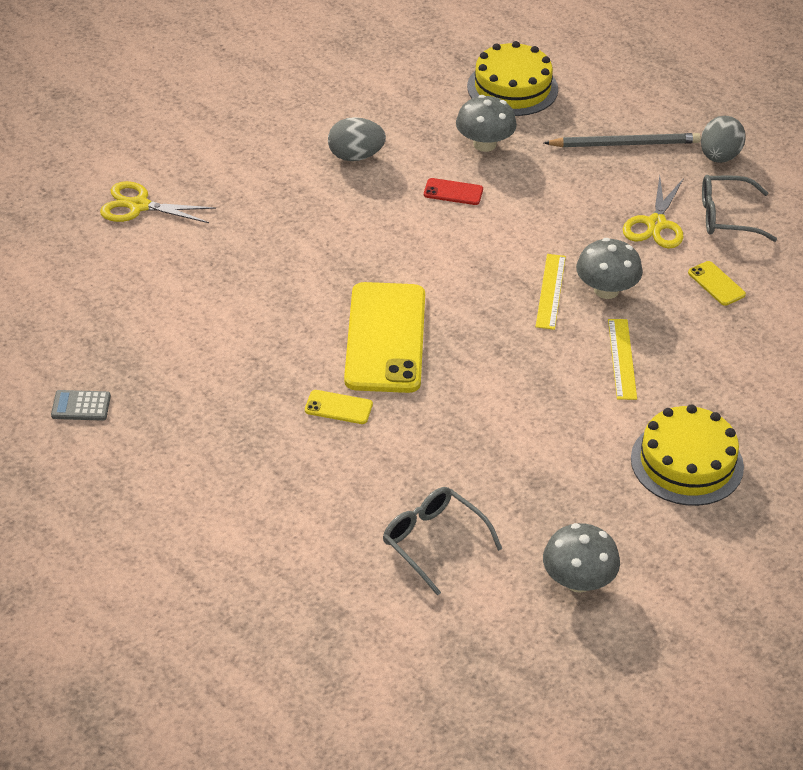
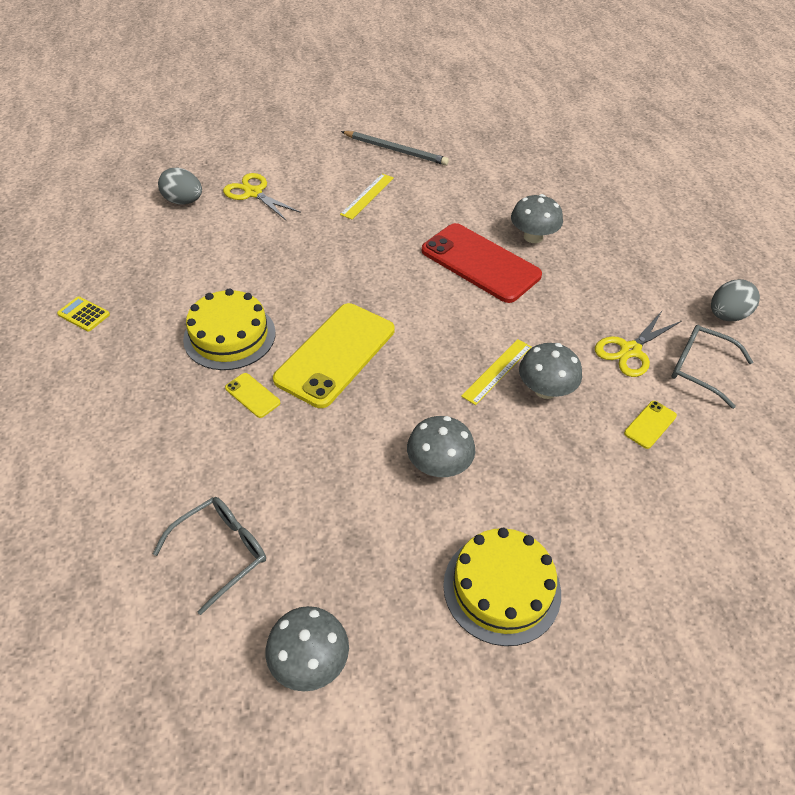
camera: 30 degrees right, 5 degrees up
(81, 406) = (83, 314): grey calculator -> yellow calculator
(356, 156) = (429, 212): grey egg -> grey egg (183, 201)
(433, 542) = (221, 552): grey glasses -> grey glasses turned 60 degrees clockwise
(453, 192) = (480, 263): red phone -> red phone, size x2.40
(512, 88) = (587, 204): yellow cake -> yellow cake (229, 336)
(562, 393) = (439, 465): none -> grey mushroom
(622, 359) = (514, 457): yellow ruler -> yellow ruler (367, 196)
(625, 144) = (649, 276): grey pencil -> grey pencil (396, 150)
(716, 284) = (650, 424): yellow phone -> yellow phone turned 45 degrees clockwise

